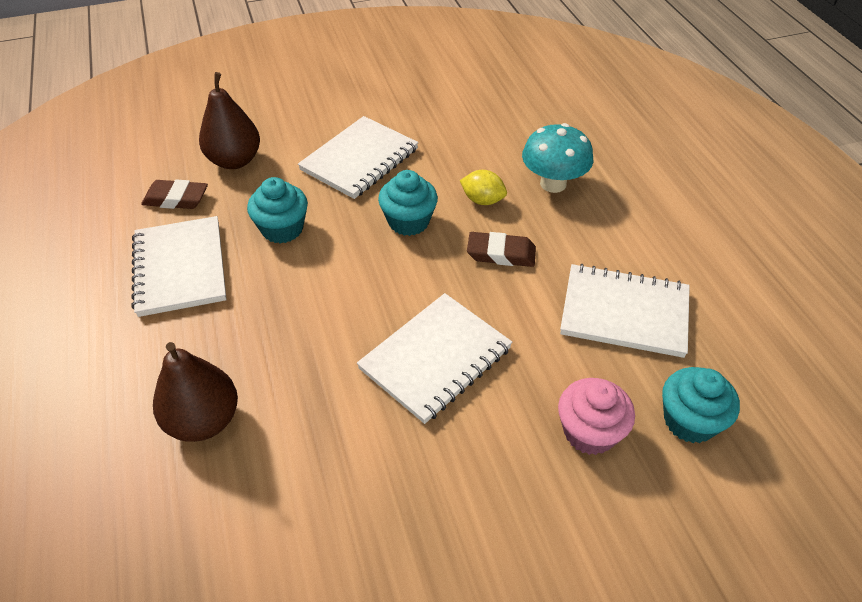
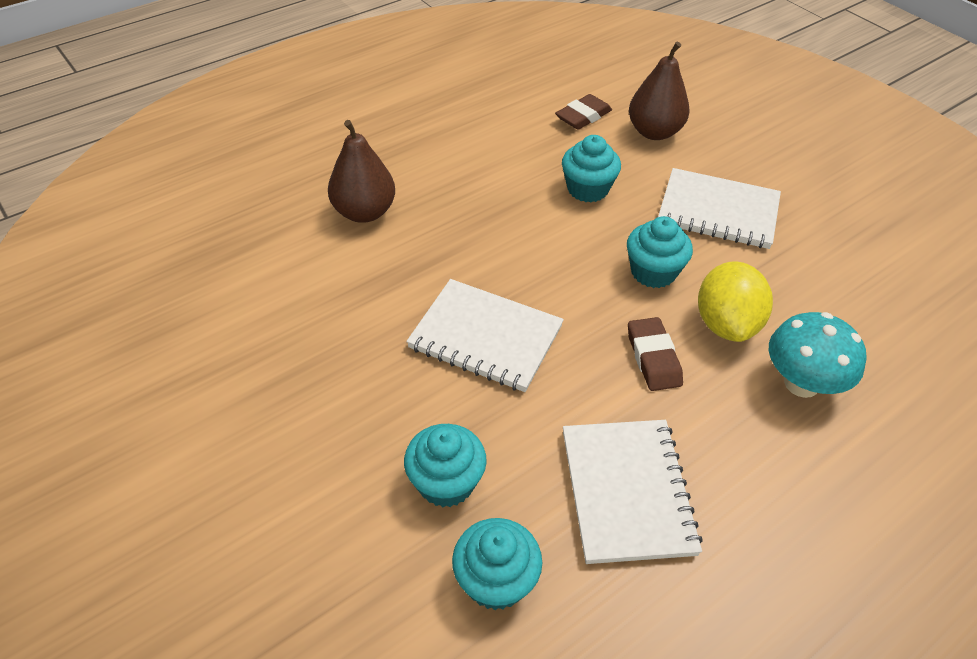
camera: 70 degrees right, 0 degrees up
(176, 199) = (583, 116): brown eraser -> brown eraser turned 60 degrees clockwise
(180, 268) = (507, 146): white notebook -> none
(482, 200) = (726, 324): yellow lemon -> yellow lemon, size x1.68
(589, 432) = (446, 482): pink cupcake -> turquoise cupcake

